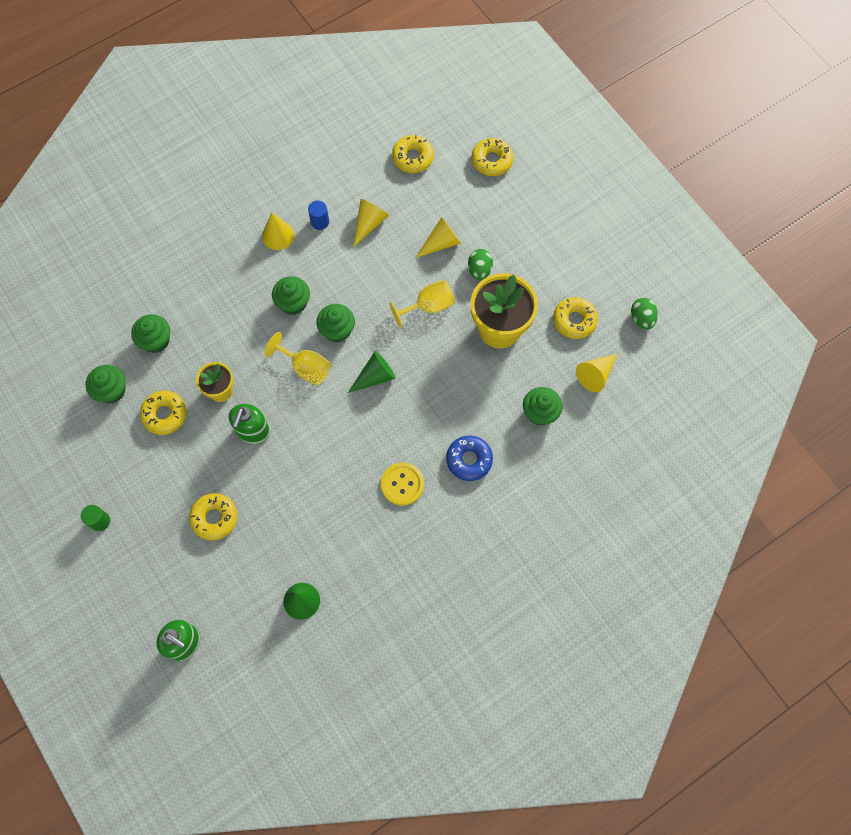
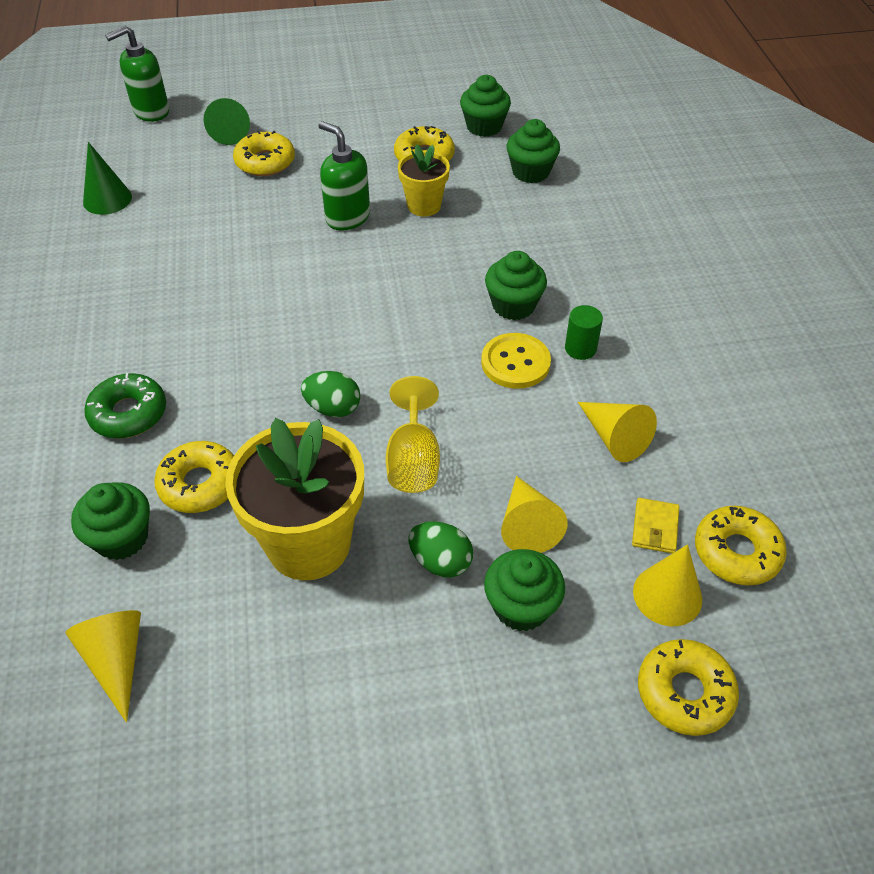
camera: 115 degrees right, 20 degrees down
(100, 521) = (333, 89): green cylinder -> green cylinder (580, 348)
(278, 235) = (640, 322): yellow cone -> yellow cone (667, 595)
(305, 367) = (403, 288): yellow goblet -> none
(320, 222) = (645, 377): blue cylinder -> none
(337, 330) = (440, 337): green cupcake -> green cupcake (521, 606)
(375, 376) = (337, 354): green cone -> green cone (230, 131)
(402, 484) = (160, 329): yellow button -> yellow button (515, 363)
(416, 192) = (655, 527): none -> yellow wallet
(469, 460) = (128, 413): blue donut -> green donut
(574, 320) = (244, 677): yellow donut -> yellow donut (200, 484)
(642, 318) = (160, 818): green egg -> green egg (333, 408)

